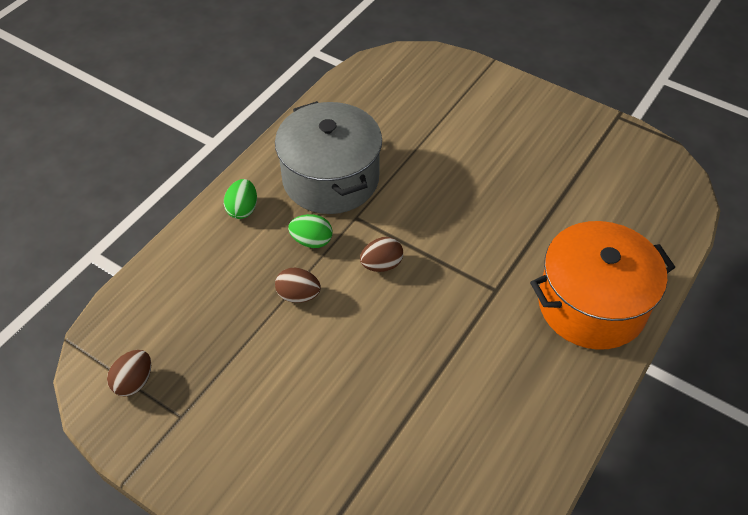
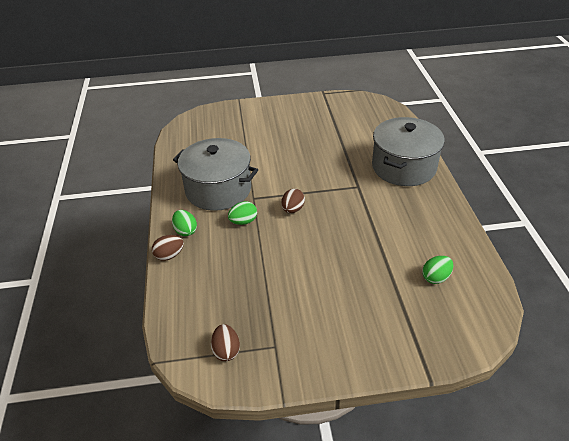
camera: 40 degrees left, 10 degrees down
(298, 295) = (267, 249): brown egg -> brown egg (169, 255)
(440, 485) = (435, 277): none -> green egg
(591, 304) = (403, 167): orange pot -> grey pot

